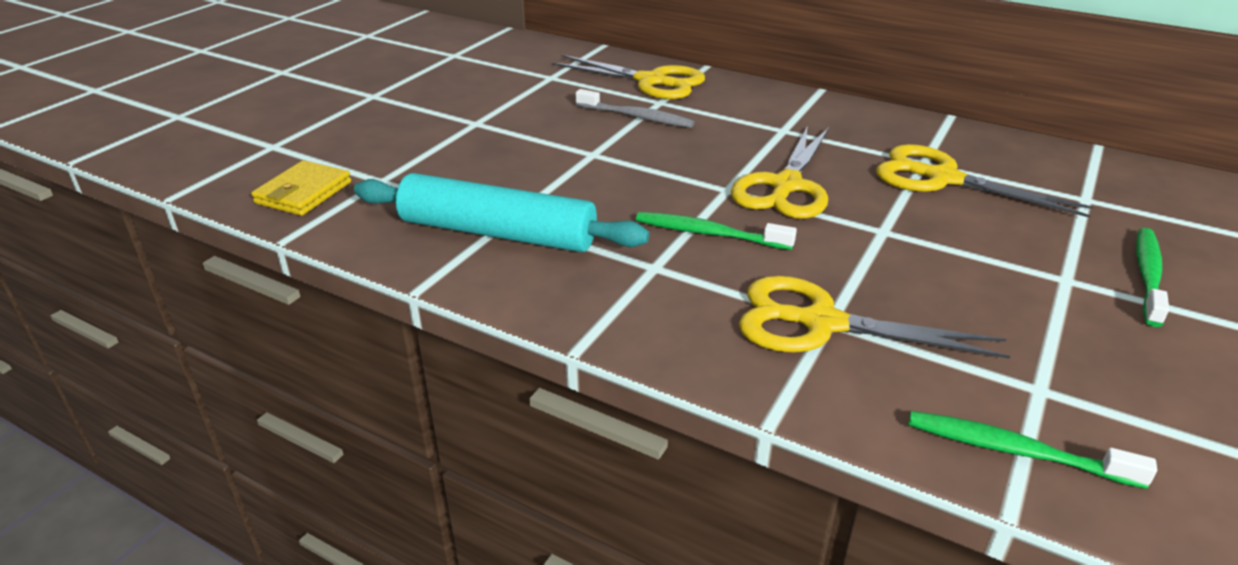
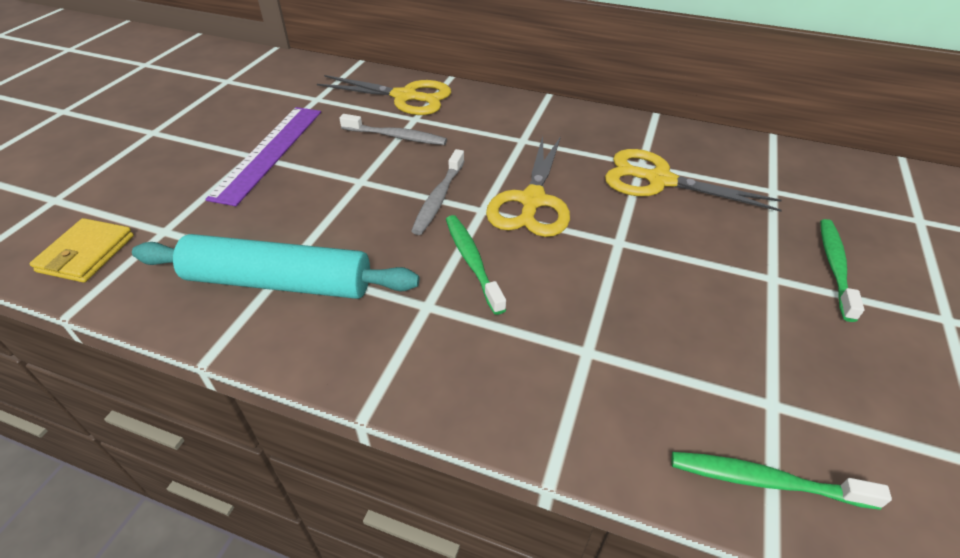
camera: 10 degrees left, 10 degrees up
(495, 121) = (269, 152): none -> purple ruler
(678, 175) = (438, 198): none -> grey toothbrush
(709, 233) = (472, 261): green toothbrush -> green toothbrush turned 60 degrees clockwise
(821, 323) = (580, 354): yellow scissors -> none

